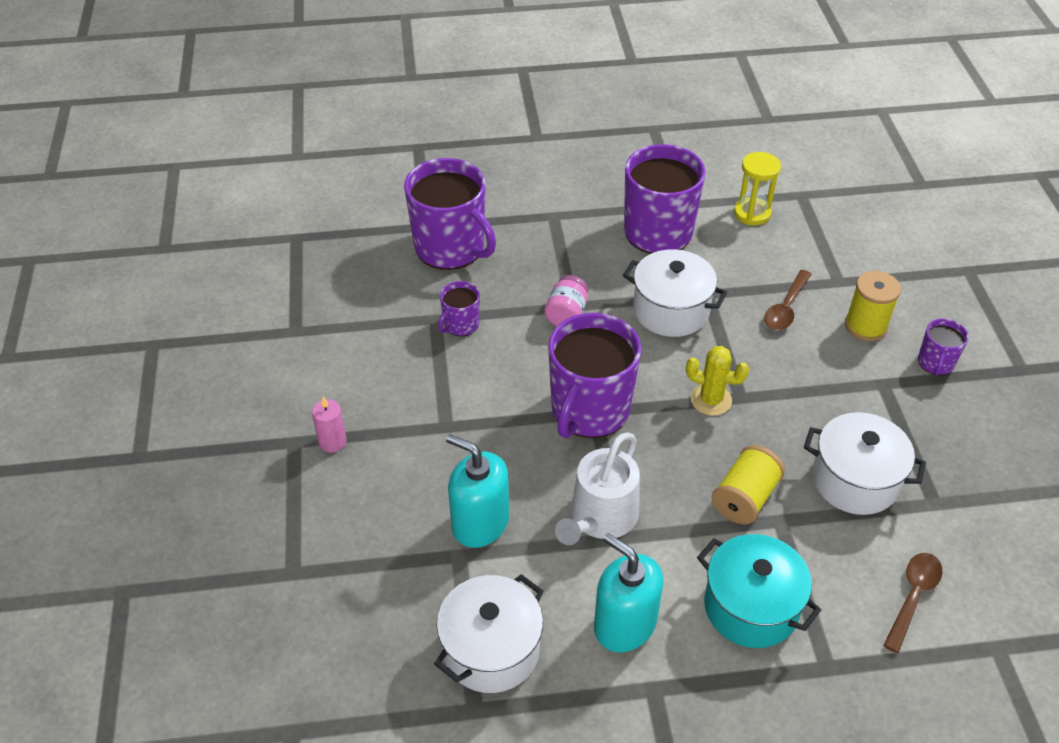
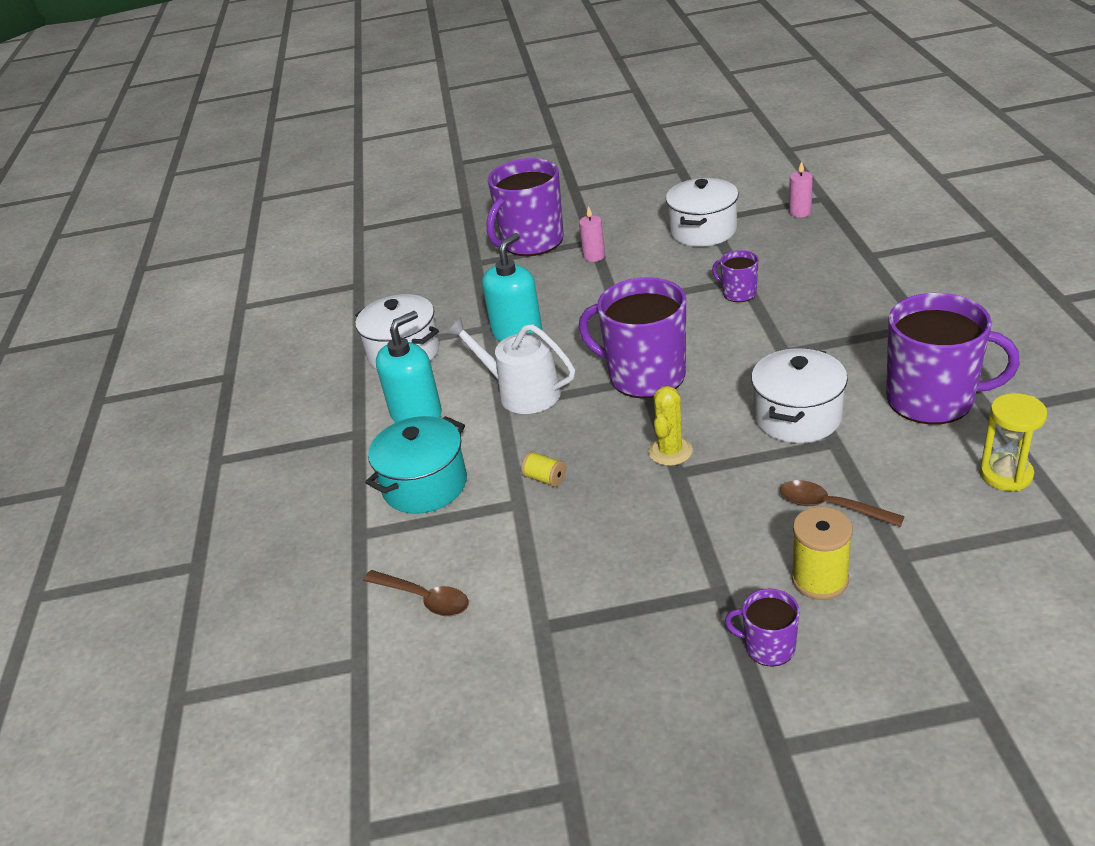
camera: 95 degrees right, 10 degrees down
(317, 259) = (800, 212): none -> pink candle
(451, 247) = (843, 273): purple mug -> purple mug (531, 242)
(566, 314) = (770, 349): pink jar -> none
(745, 498) = (545, 478): yellow spool -> yellow spool, size x0.56
(855, 480) = (570, 560): white pot -> white pot (703, 231)

